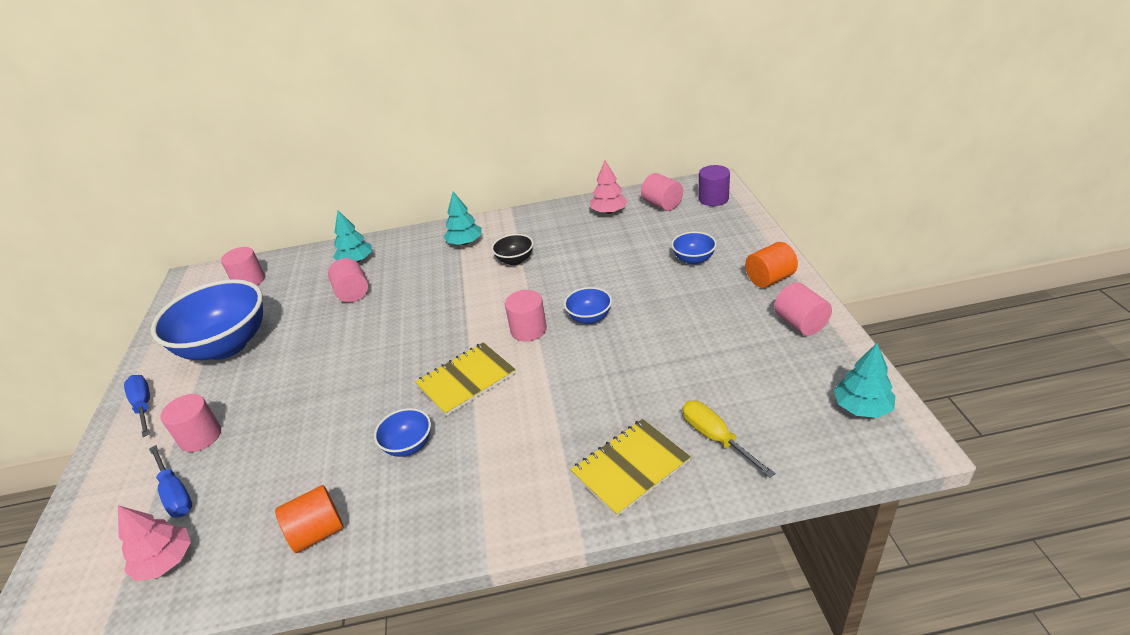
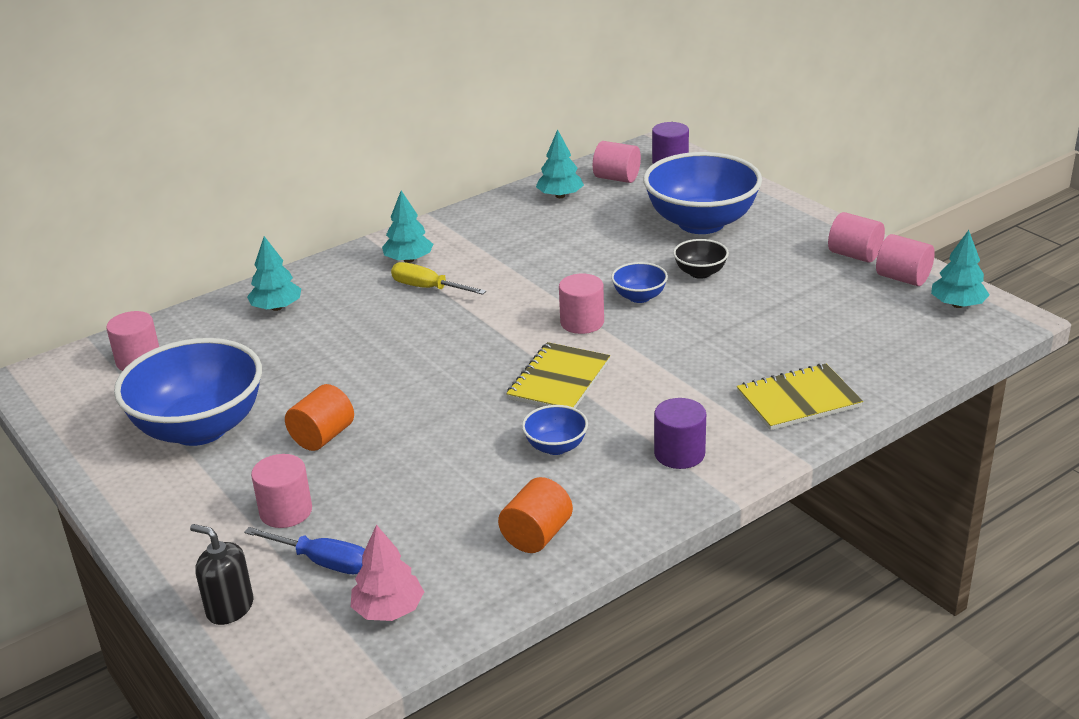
camera: 30 degrees left, 5 degrees down
(92, 511) = (230, 608): none -> black soap dispenser
(144, 406) = (160, 510): blue screwdriver -> none
(353, 293) = (315, 339): pink cylinder -> pink cylinder (903, 278)
(488, 490) = (679, 454): none -> purple cylinder
(515, 260) = (494, 264): black bowl -> black bowl (700, 273)
(609, 211) = (560, 196): pink tree -> turquoise tree
(630, 468) = (798, 400): yellow notebook -> yellow notebook turned 45 degrees clockwise
(693, 259) = (701, 223): blue bowl -> blue bowl, size x2.26
(716, 438) = (854, 358): yellow screwdriver -> yellow screwdriver (428, 288)
(769, 279) = (794, 224): orange cylinder -> orange cylinder (322, 436)

